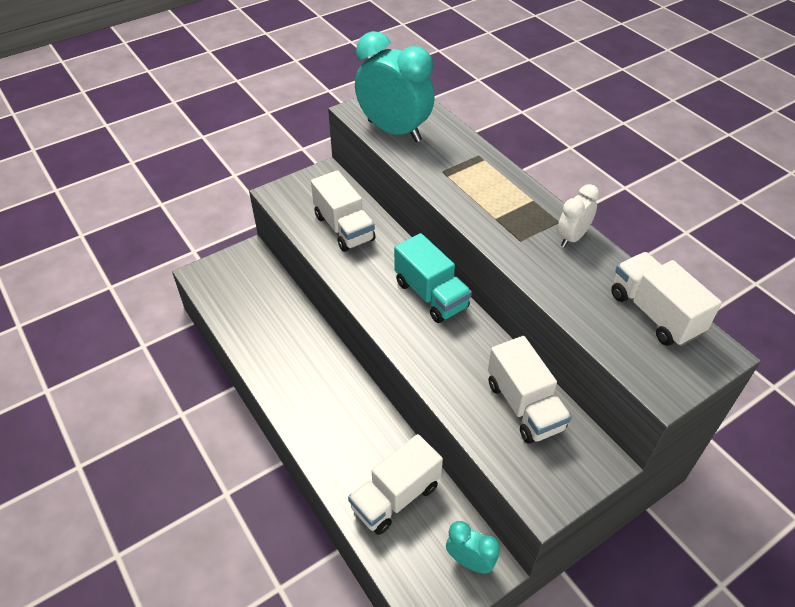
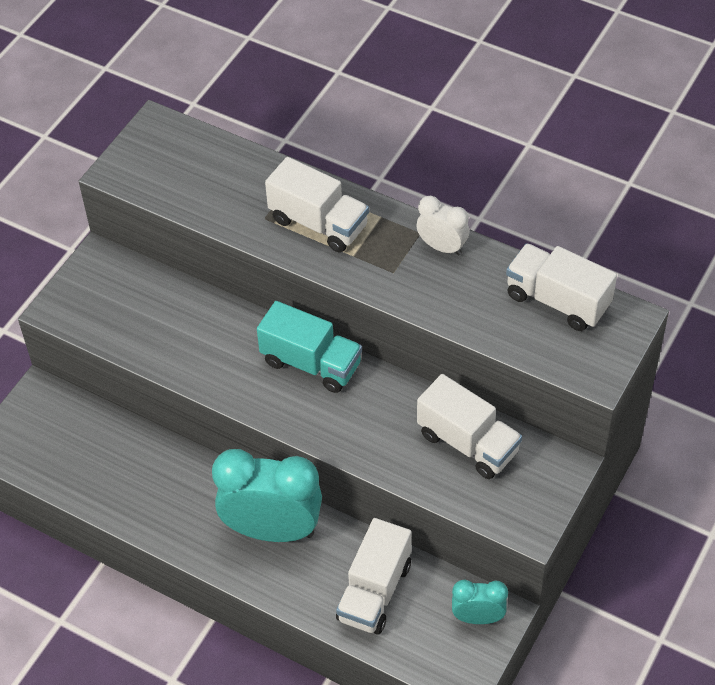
camera: 25 degrees left, 5 degrees up
(344, 228) = (166, 322): white truck -> white truck (318, 223)
(394, 131) = (179, 184): turquoise clock -> turquoise clock (272, 530)
(572, 237) = (442, 247): white clock -> white clock turned 105 degrees clockwise

